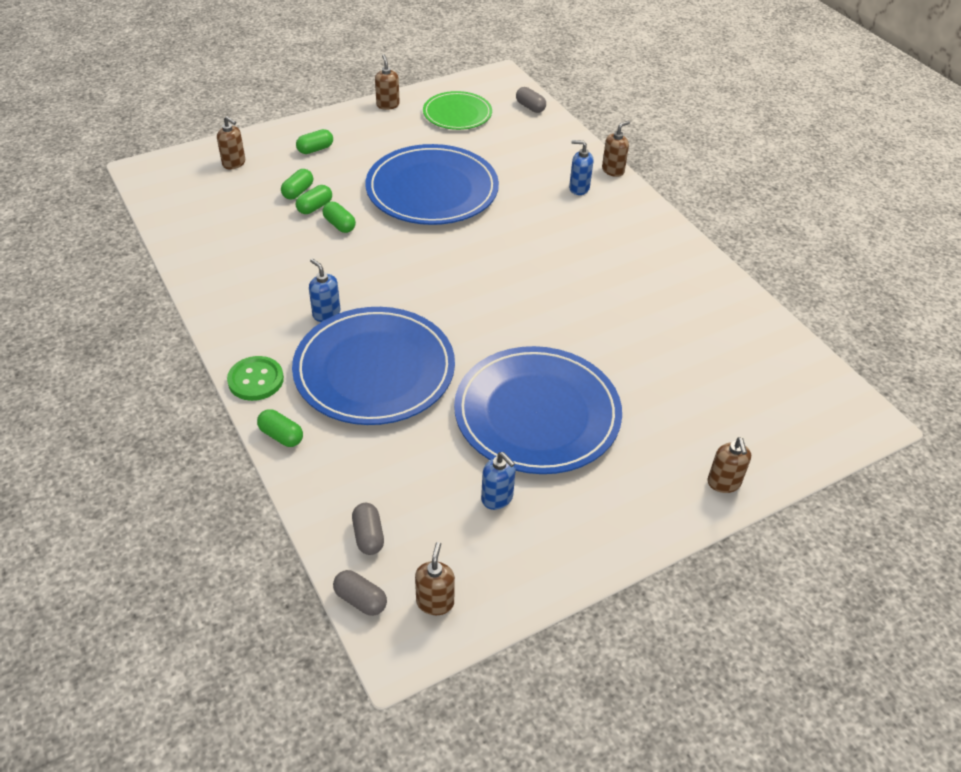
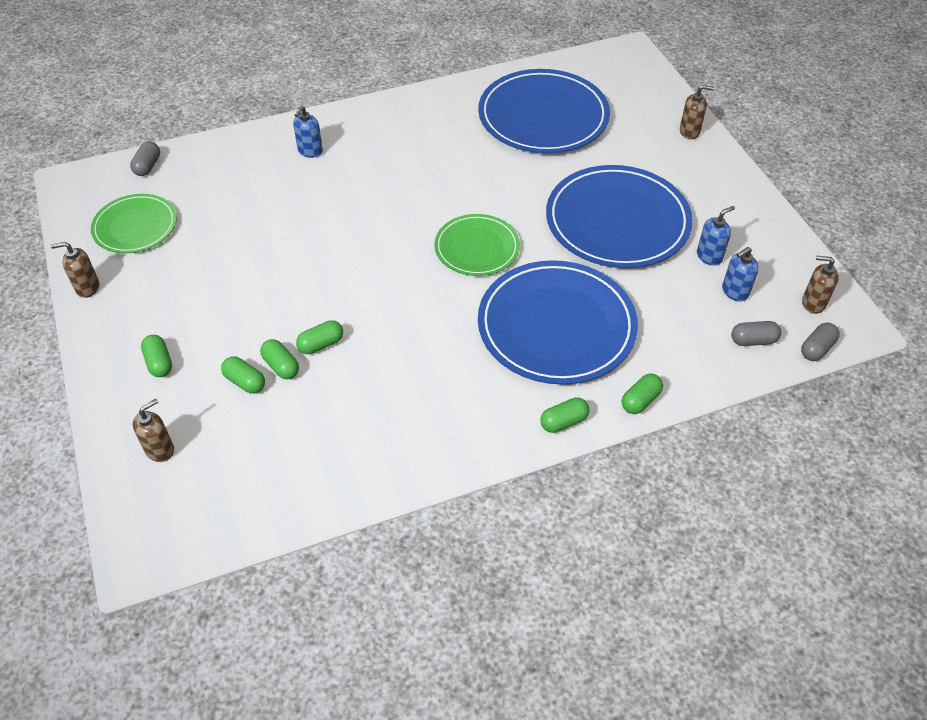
camera: 80 degrees left, 5 degrees up
(256, 380) = (563, 422): green button -> green capsule
(326, 313) = (470, 361): blue soap dispenser -> blue soap dispenser (734, 292)
(432, 190) = (278, 261): blue plate -> blue plate (543, 116)
(472, 307) = (477, 248): none -> green plate
(530, 107) = (148, 166): grey capsule -> grey capsule turned 45 degrees counterclockwise
(613, 170) = (287, 124): brown soap dispenser -> none

